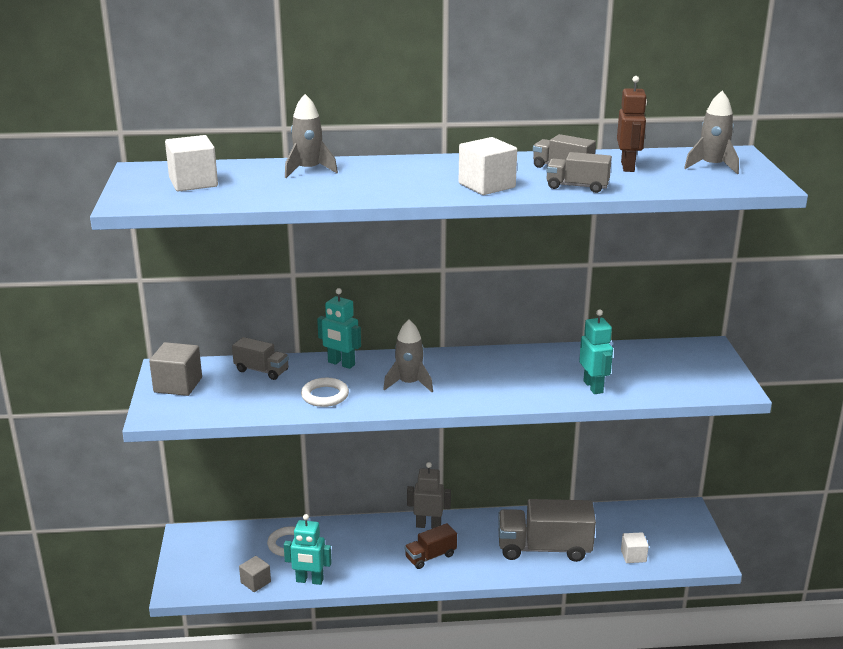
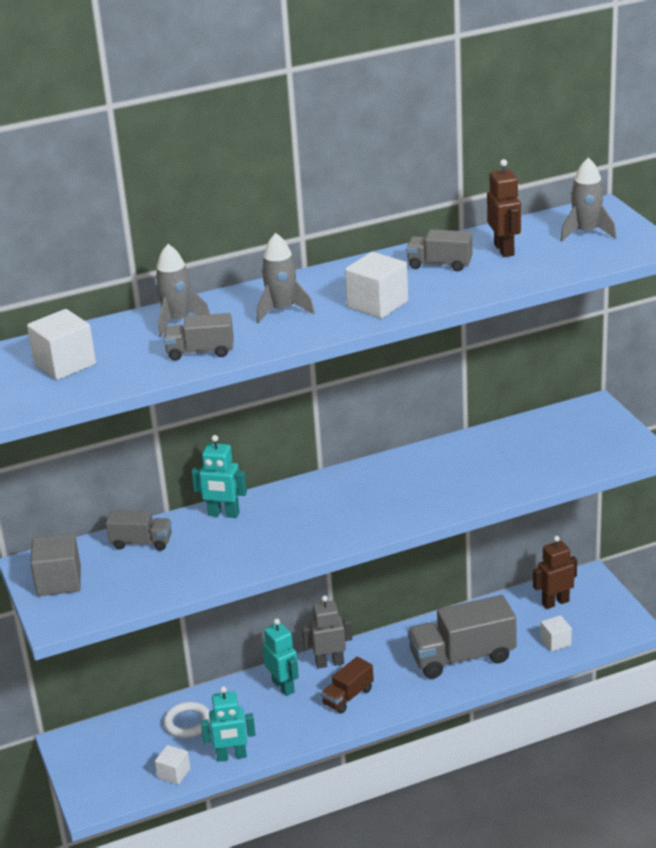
camera: 15 degrees left, 5 degrees up
(255, 582) = (174, 773): grey cube -> white cube
(325, 395) = (228, 556): white ring -> none
(409, 383) = (309, 521): grey rocket -> grey rocket (282, 310)
(577, 187) = (469, 287): grey truck -> grey truck (200, 352)
(593, 387) = (500, 480): turquoise robot -> turquoise robot (283, 686)
(646, 523) = (555, 602): none -> brown robot

